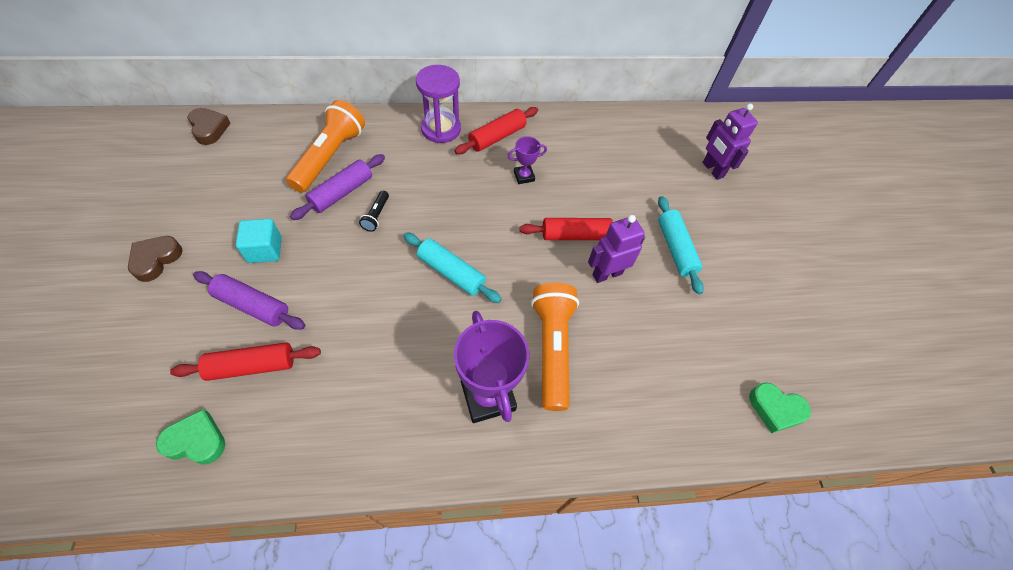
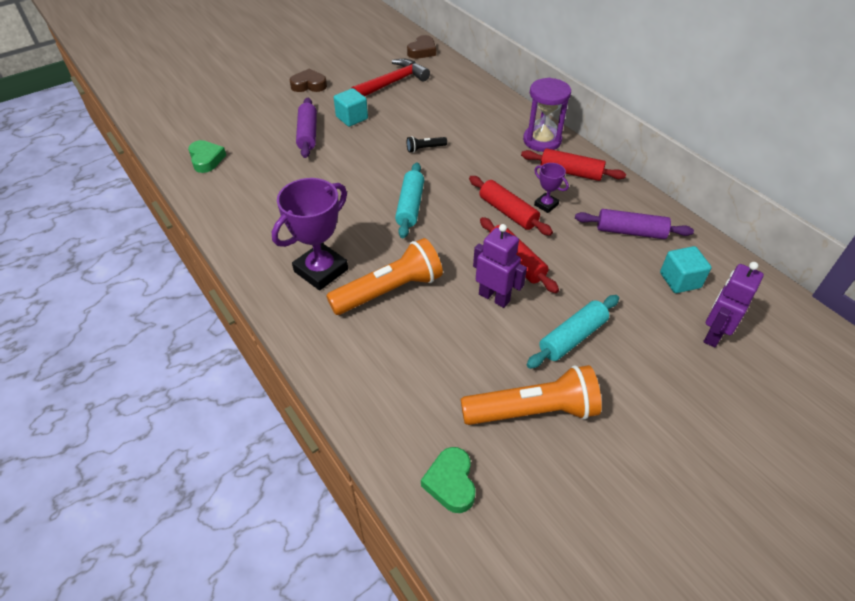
camera: 65 degrees right, 10 degrees down
(239, 182) = (393, 83): none -> red hammer
(252, 366) = (266, 155): red rolling pin -> red rolling pin (508, 212)
(330, 157) = (454, 105): orange flashlight -> orange flashlight (532, 411)
(342, 192) = (428, 125): purple rolling pin -> purple rolling pin (630, 231)
(655, 153) = (680, 280): none -> turquoise cube

